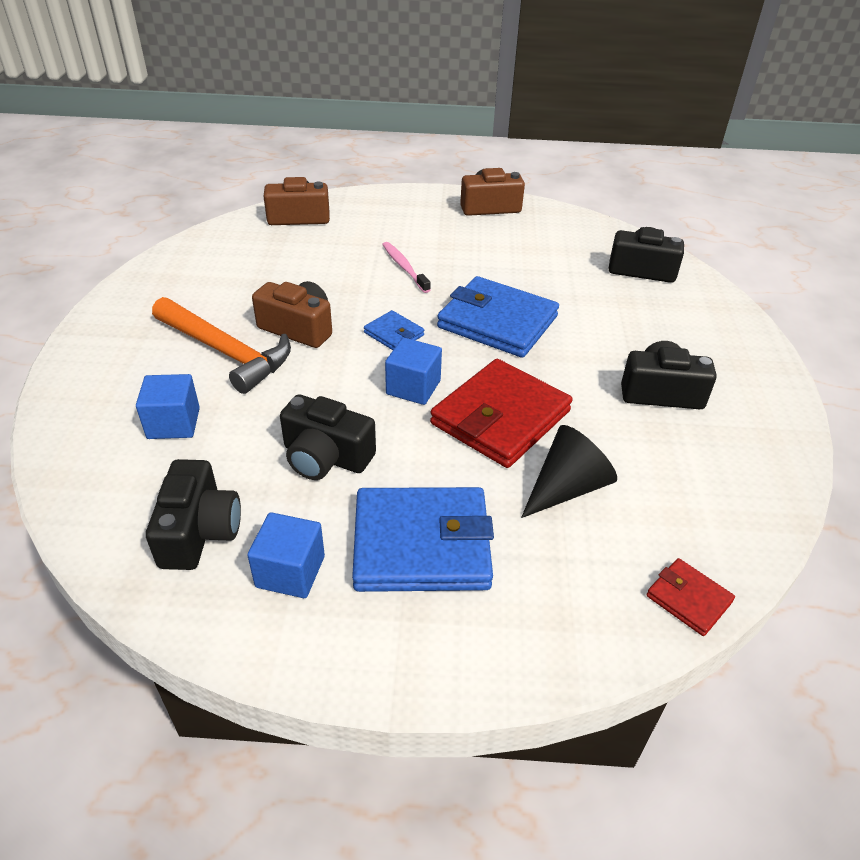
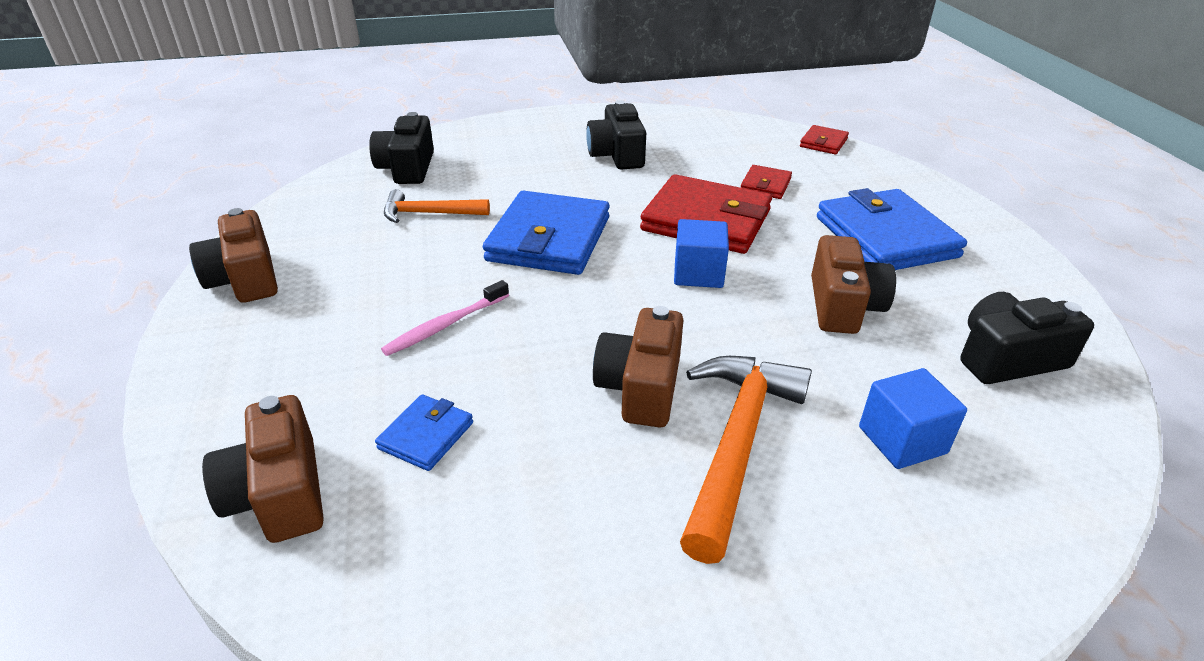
camera: 105 degrees left, 5 degrees down
(290, 571) = (981, 293): blue cube -> none
(325, 457) = (843, 306): black camera -> brown camera
(394, 334) = (610, 304): blue wallet -> blue wallet (426, 435)
(556, 273) = (429, 213): none -> orange hammer
(567, 487) = (765, 185): black cone -> red wallet

